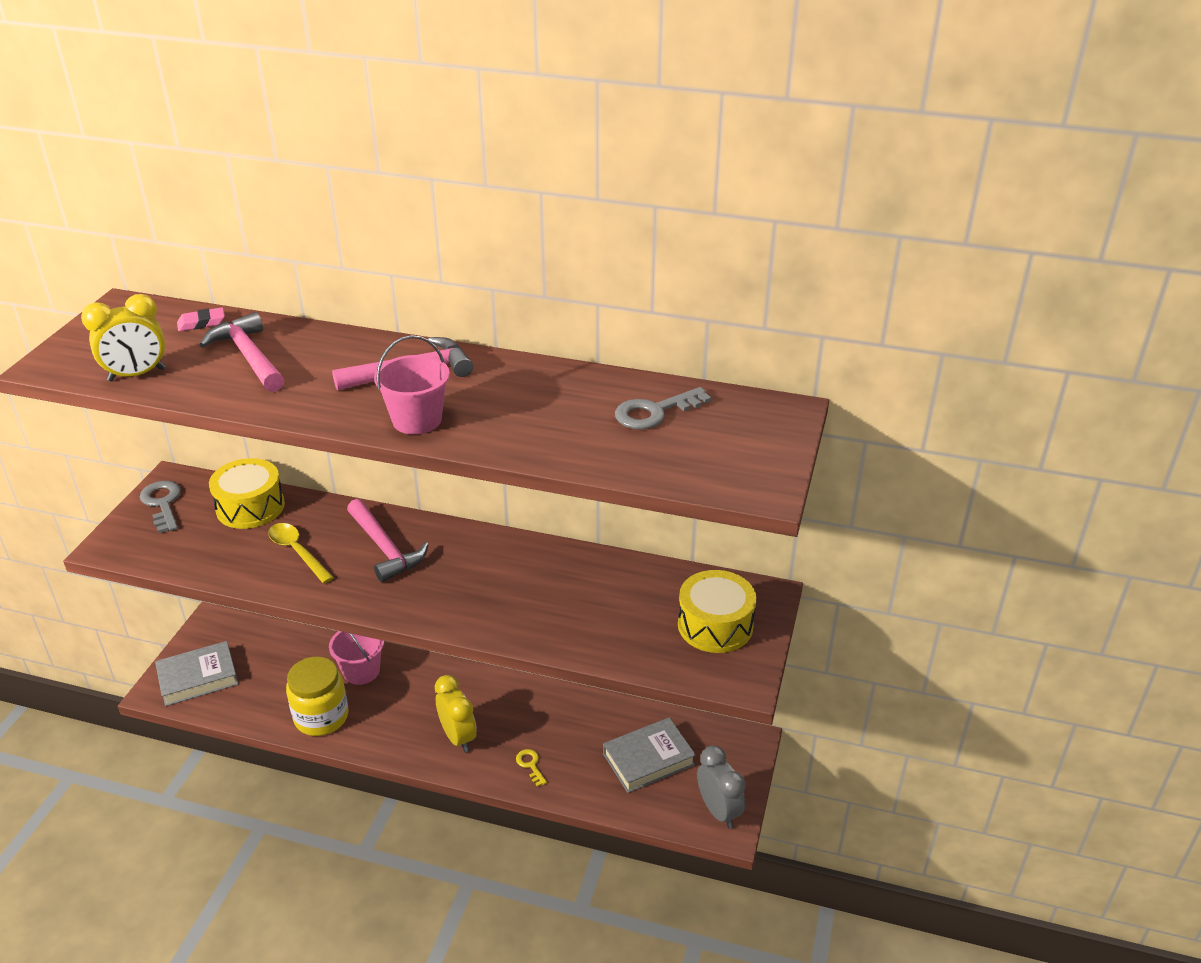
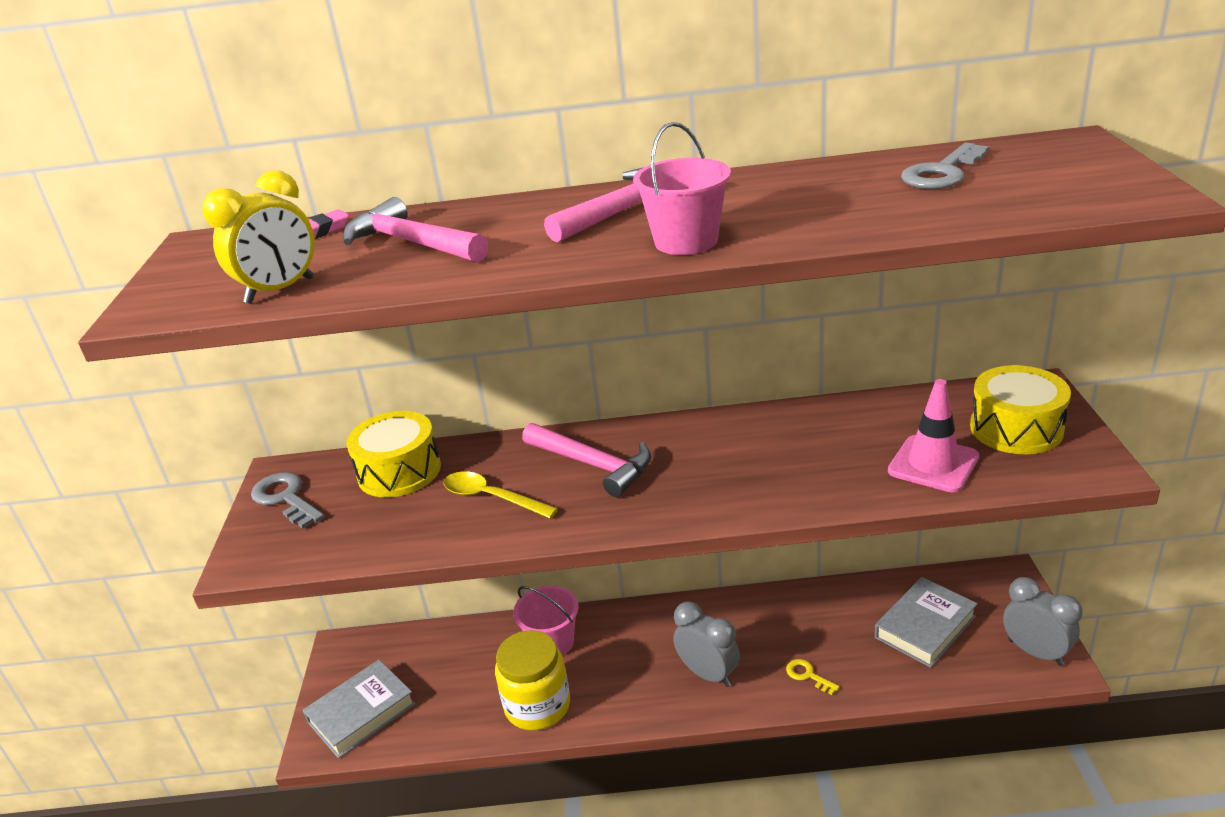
camera: 15 degrees left, 5 degrees down
(458, 737) = (708, 674): yellow clock -> grey clock
(625, 634) = (933, 464): none -> pink traffic cone

